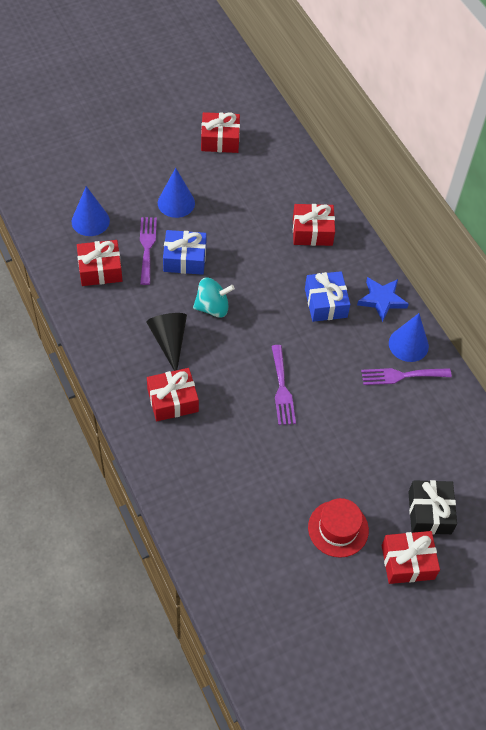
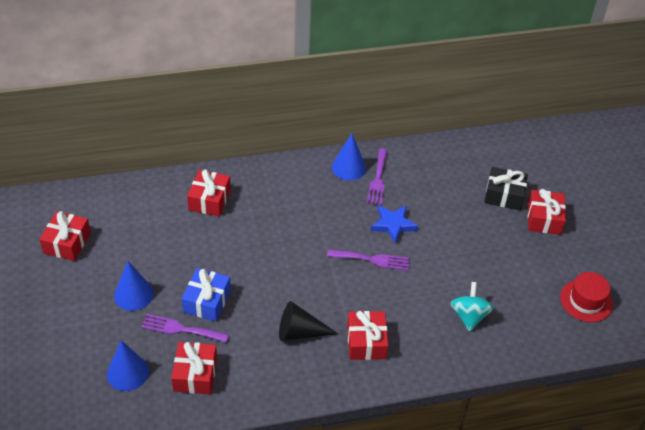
camera: 75 degrees left, 10 degrees down
(212, 307) = (271, 291): turquoise spinning top -> turquoise spinning top (469, 316)
(325, 303) = (291, 209): blue gift -> none
(338, 528) = (511, 254): red hat -> red hat (586, 301)
(382, 300) = (299, 172): blue star -> blue star (393, 225)

